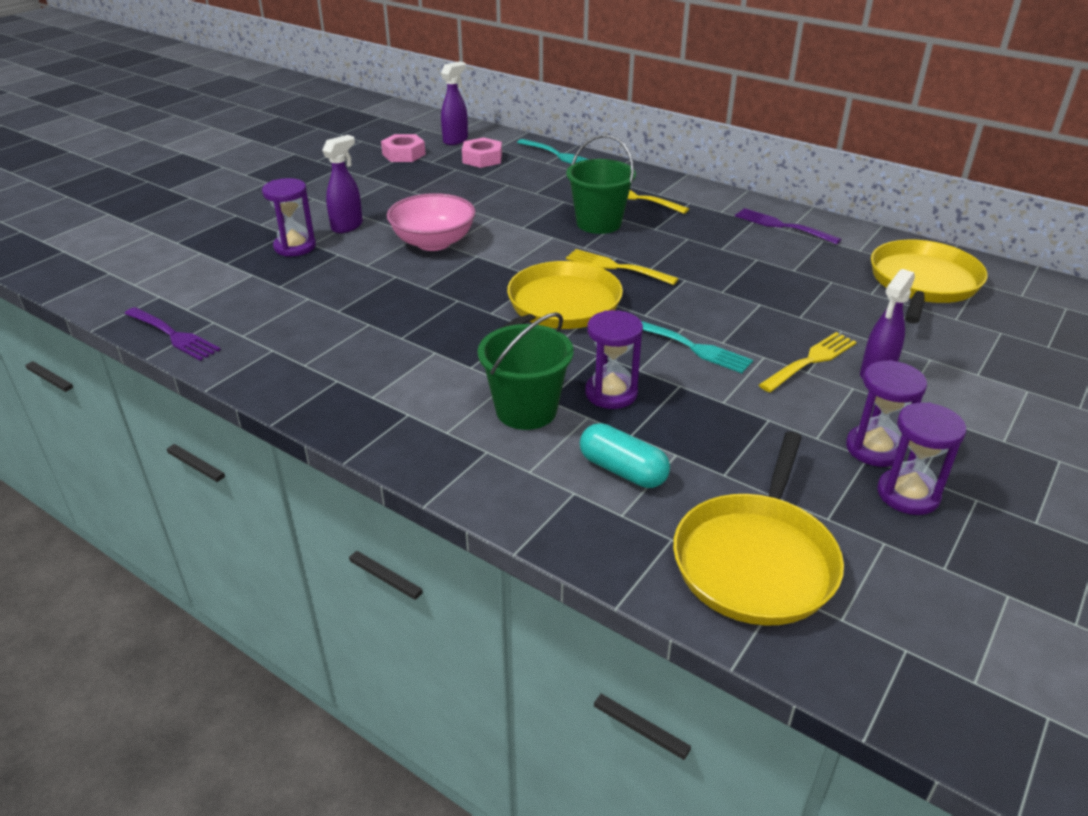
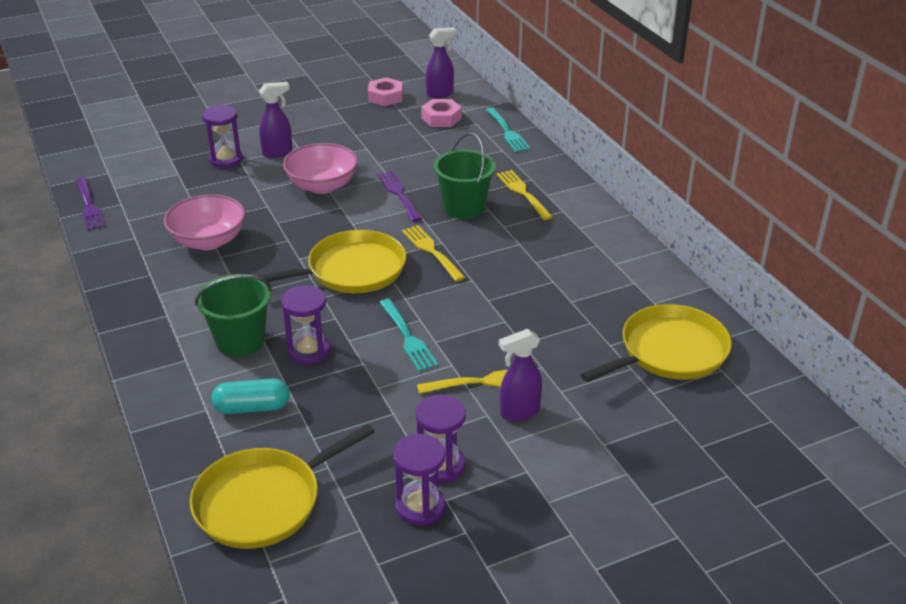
camera: 30 degrees right, 0 degrees up
(368, 327) = (208, 241): none -> pink bowl
(622, 470) = (252, 408): turquoise capsule -> turquoise capsule turned 75 degrees counterclockwise
(783, 226) = (615, 259): purple fork -> purple fork (399, 194)

